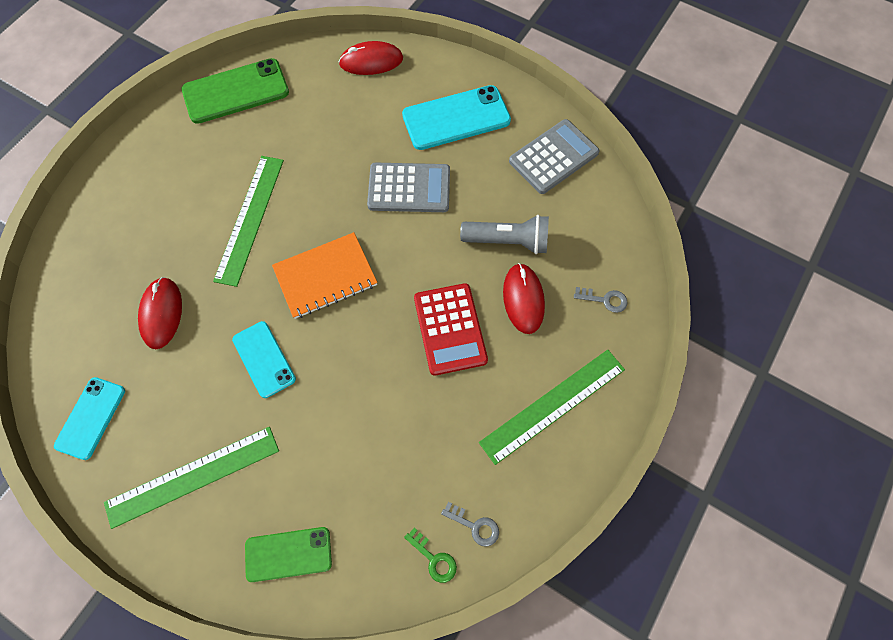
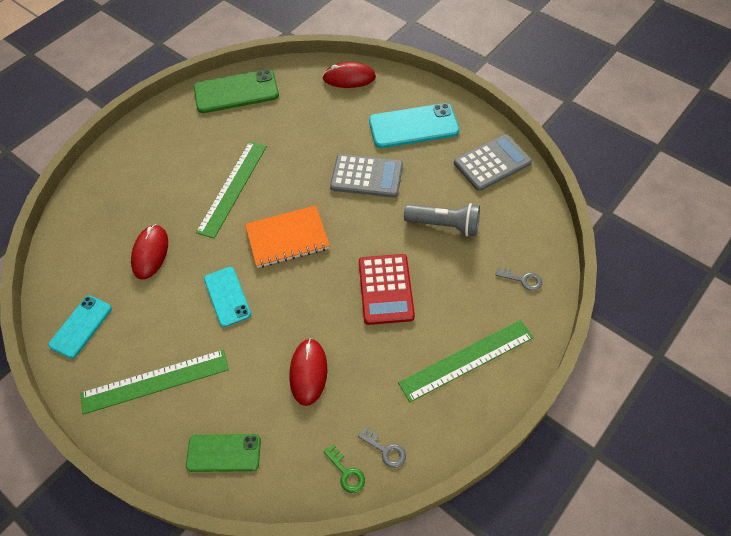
camera: 10 degrees right, 10 degrees down
(523, 299) = (452, 272): red mouse -> red mouse (308, 372)

